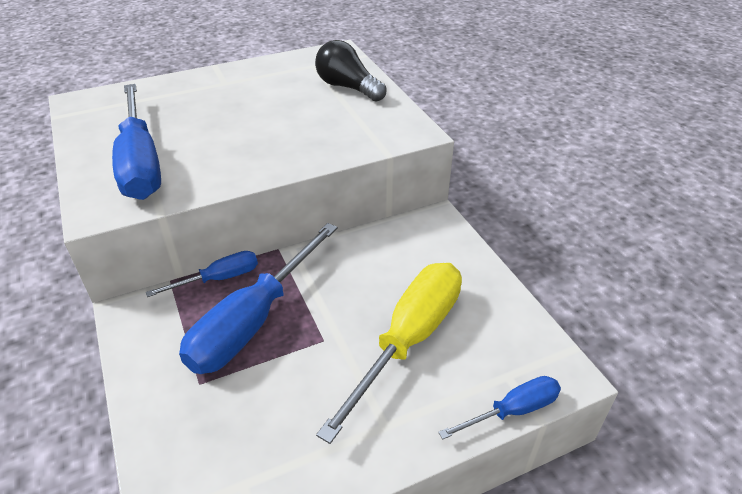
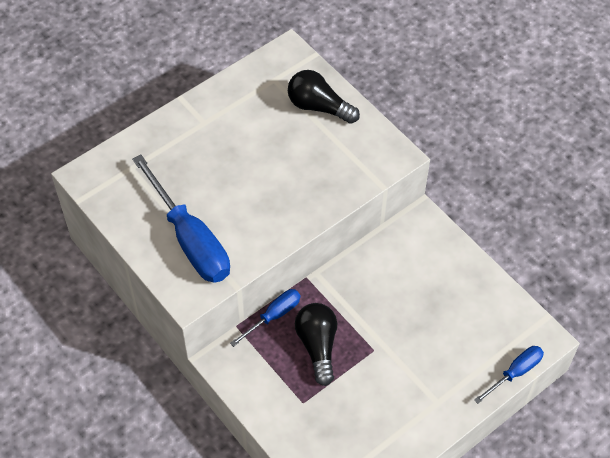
camera: 15 degrees left, 15 degrees up
(254, 320) = (317, 346): blue screwdriver -> black light bulb
(408, 340) = (433, 336): yellow screwdriver -> none

